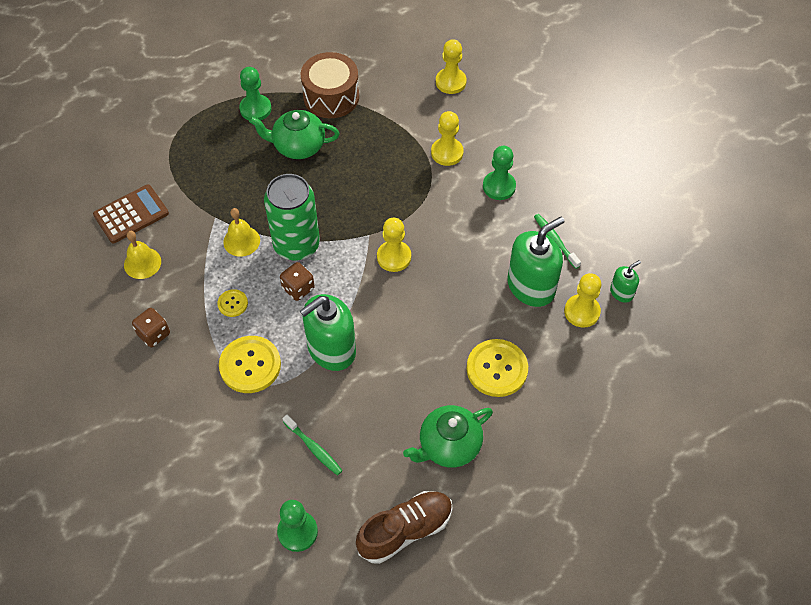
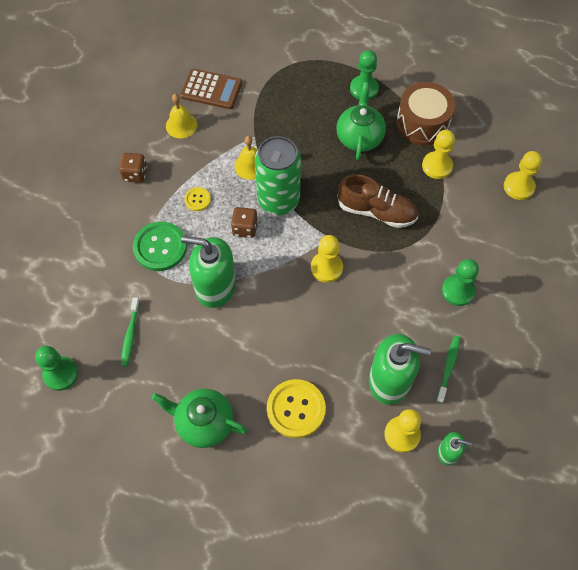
camera: 50 degrees right, 5 degrees up
(250, 365) = (160, 247): yellow button -> green button
(298, 146) = (359, 137): green teapot -> green teapot turned 45 degrees clockwise
(405, 530) = (114, 443): brown shoe -> brown shoe (376, 211)
(447, 153) = (451, 233): yellow pawn -> yellow pawn (437, 166)

